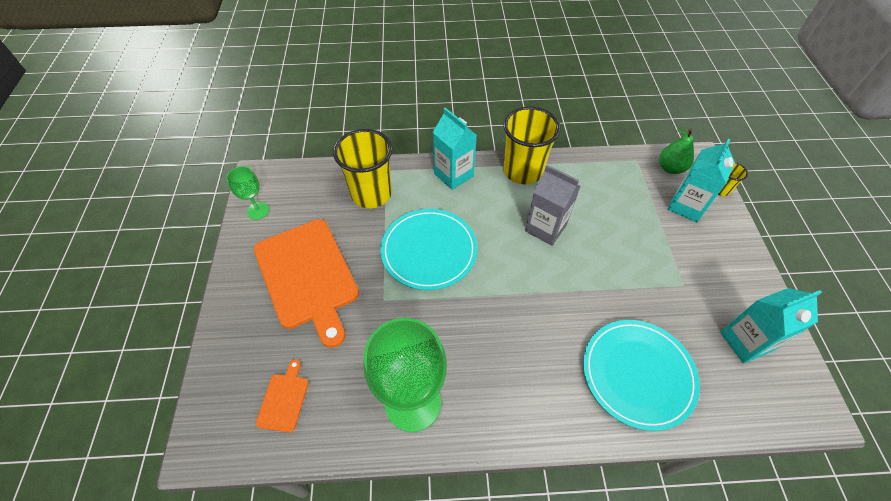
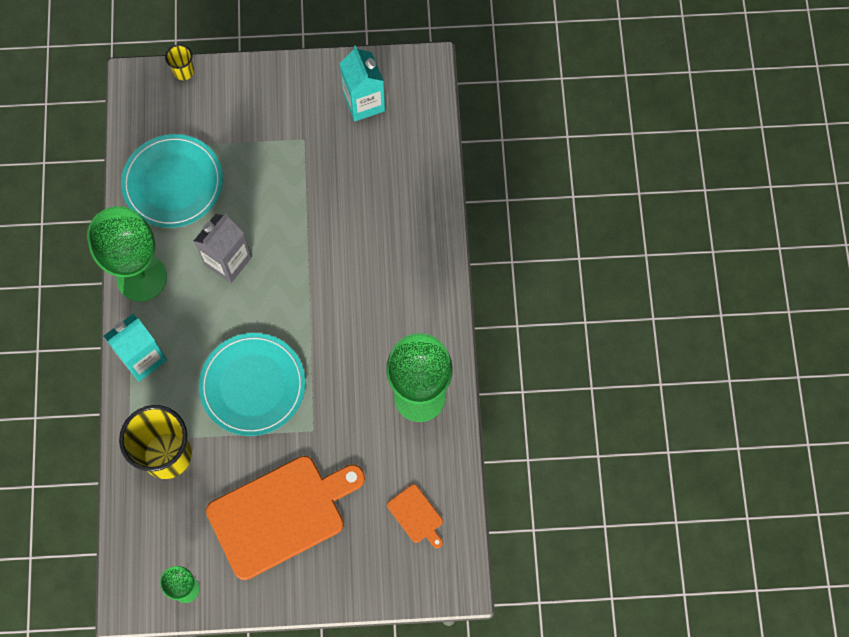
camera: 90 degrees left, 15 degrees up
(284, 399) = (416, 515): orange cutting board -> orange cutting board turned 135 degrees counterclockwise
(523, 171) = (141, 277): yellow cup -> green goblet
(638, 374) = (394, 200): turquoise plate -> turquoise plate (173, 183)
(670, 168) = (148, 115): green pear -> none
(686, 206) = (205, 112): turquoise carton -> none

